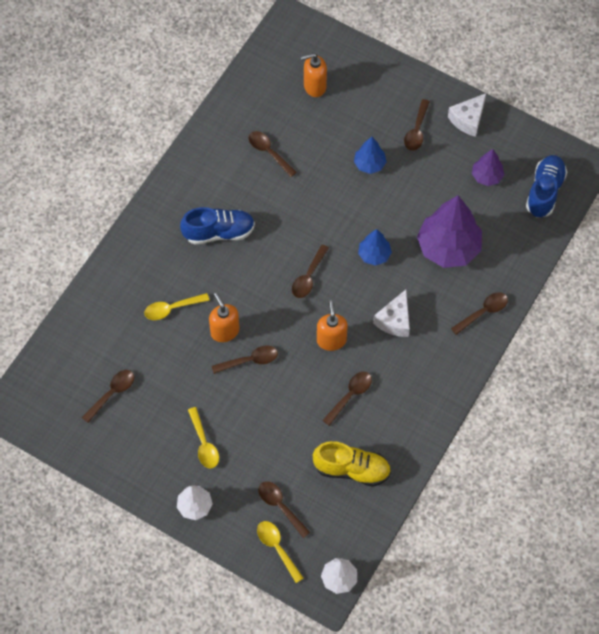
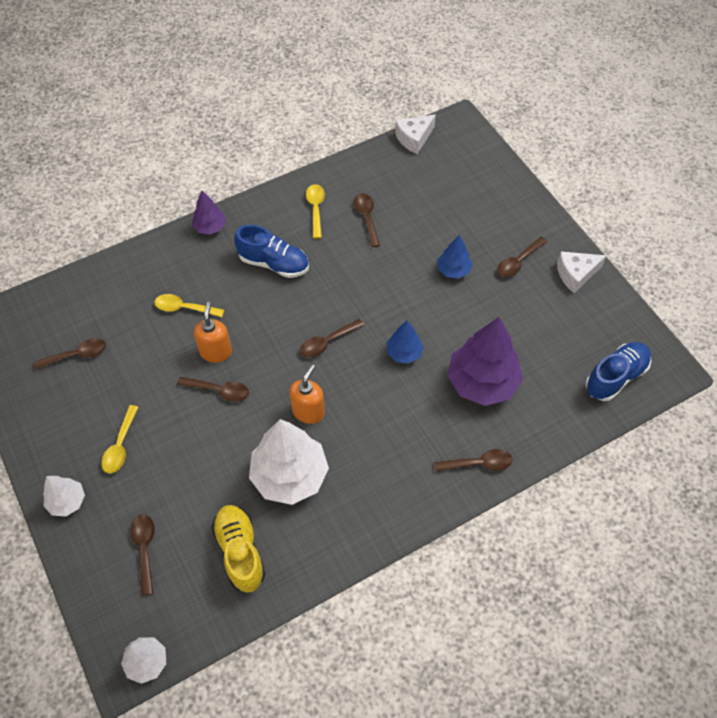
camera: 30 degrees right, 5 degrees down
(277, 548) = (111, 590): yellow spoon -> yellow spoon (316, 209)
(314, 86) = (446, 182): orange soap dispenser -> none
(350, 395) = (290, 475): brown spoon -> white tree
(352, 469) = (240, 552): yellow shoe -> yellow shoe turned 150 degrees counterclockwise
(394, 320) = (382, 425): white cheese -> white cheese (414, 139)
(487, 176) = (563, 334): purple tree -> purple tree (210, 227)

